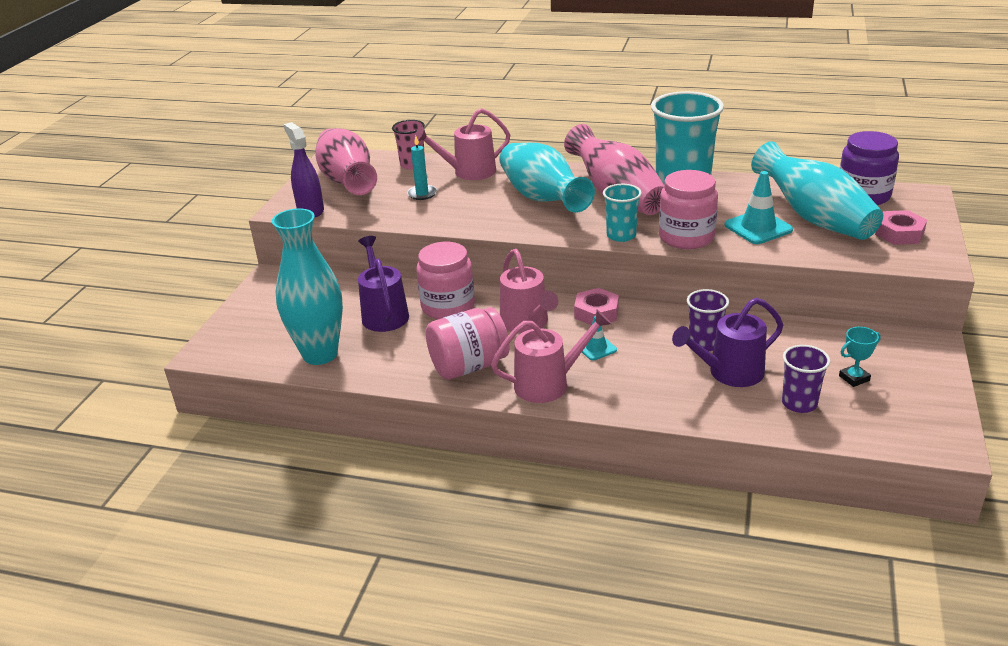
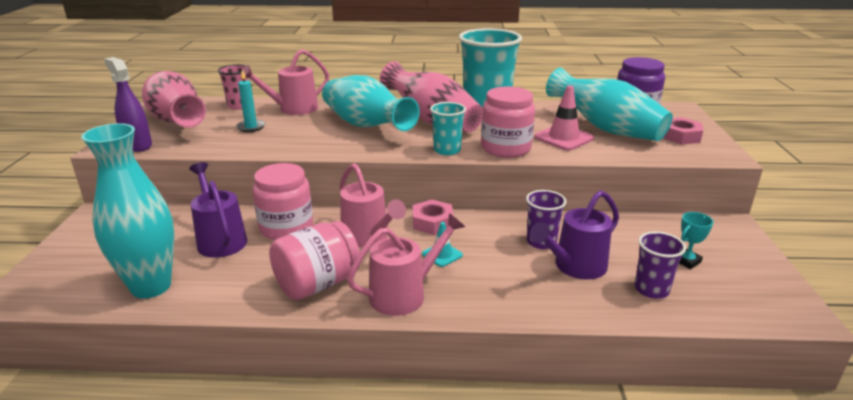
camera: 15 degrees left, 5 degrees down
(758, 227) = (563, 138): turquoise traffic cone -> pink traffic cone

